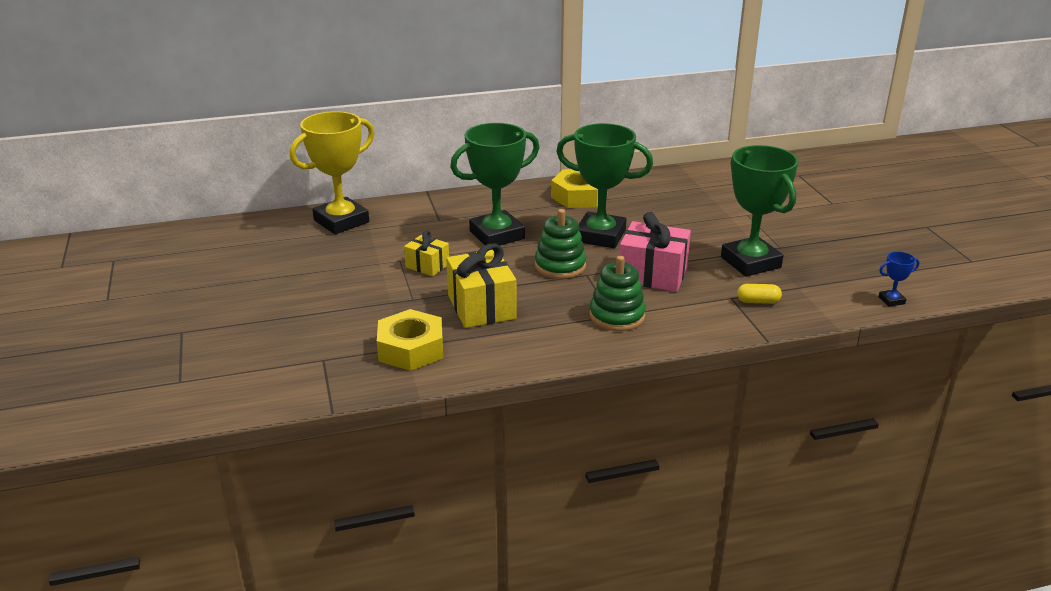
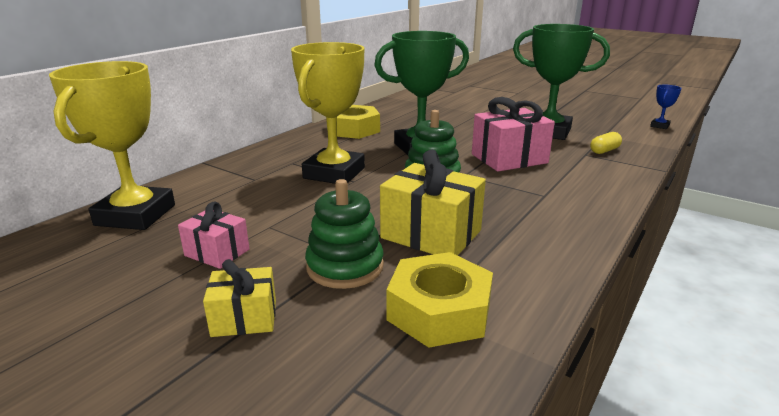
camera: 40 degrees left, 5 degrees down
(352, 265) = (217, 252): none -> pink gift
(427, 266) = (309, 220): yellow gift -> yellow gift (244, 318)
(497, 235) = (334, 173): green trophy -> yellow trophy
(617, 316) = (548, 194): green stacking toy -> green stacking toy (345, 267)

